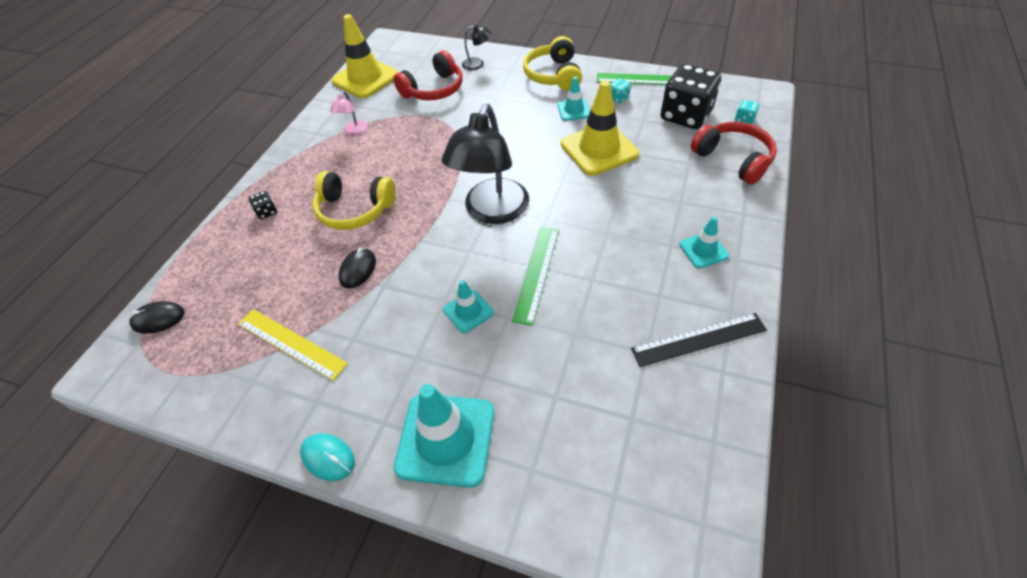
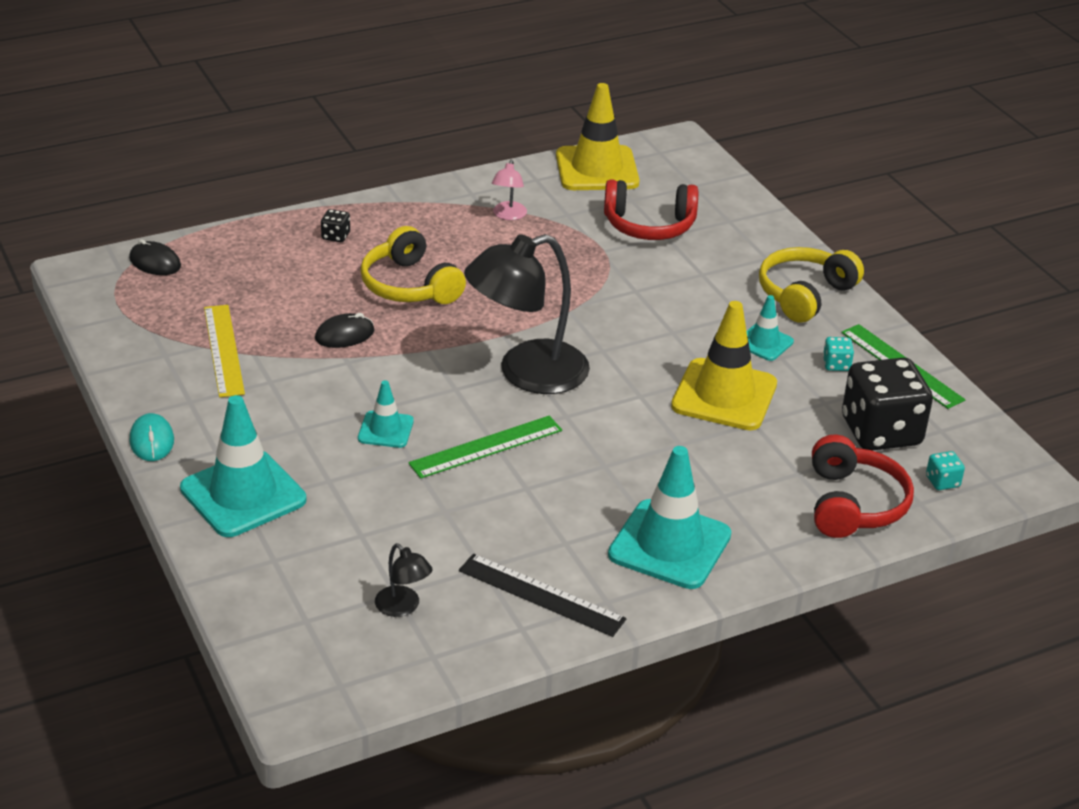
camera: 40 degrees right, 15 degrees down
(354, 132) = (508, 215): pink lamp -> pink lamp turned 45 degrees counterclockwise
(477, 64) = (738, 229): black lamp -> black lamp (403, 607)
(703, 250) = (669, 545): turquoise traffic cone -> turquoise traffic cone, size x1.91

